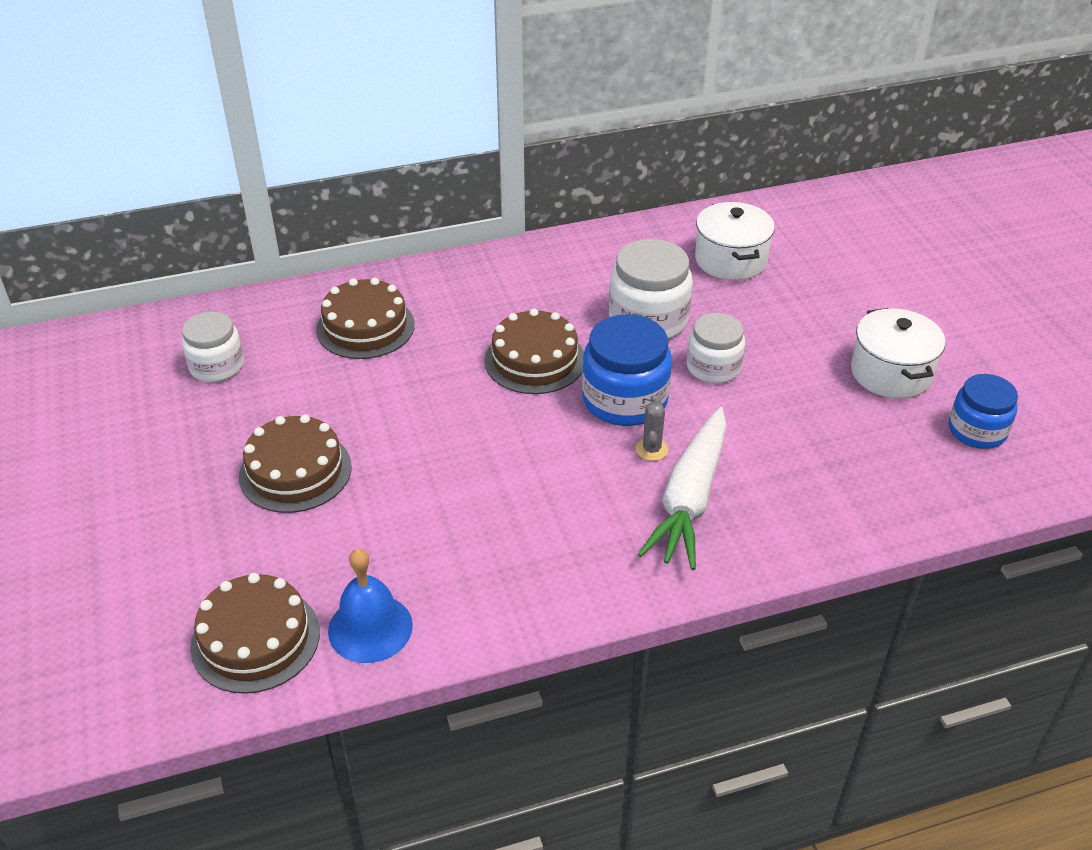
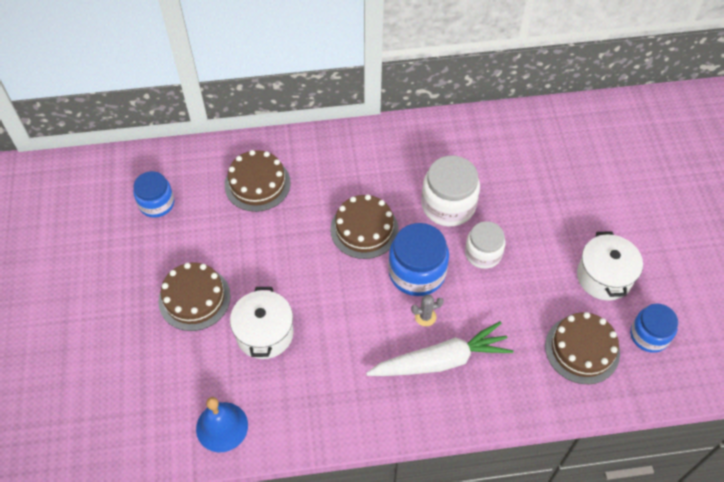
camera: 10 degrees right, 15 degrees up
(217, 366) = (156, 203): white jar -> blue jar
(255, 639) = (152, 423): brown cake -> brown cake (582, 349)
(651, 449) = (425, 316): grey cactus -> grey cactus turned 60 degrees clockwise
(689, 499) = (441, 361): white carrot -> white carrot turned 135 degrees counterclockwise
(730, 260) = (518, 159): white pot -> white pot (264, 333)

